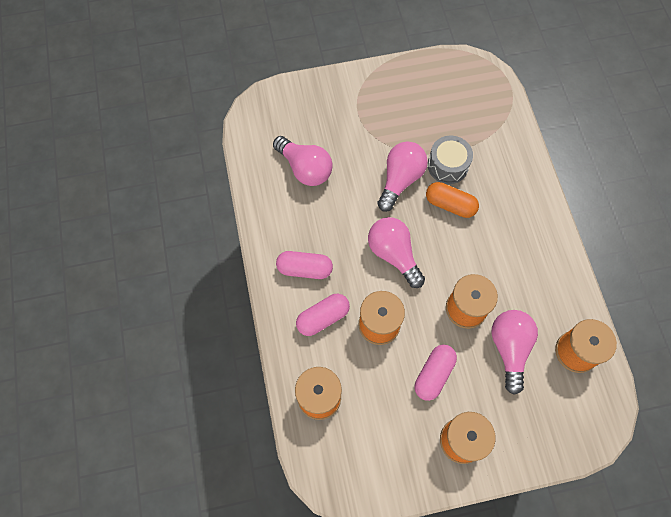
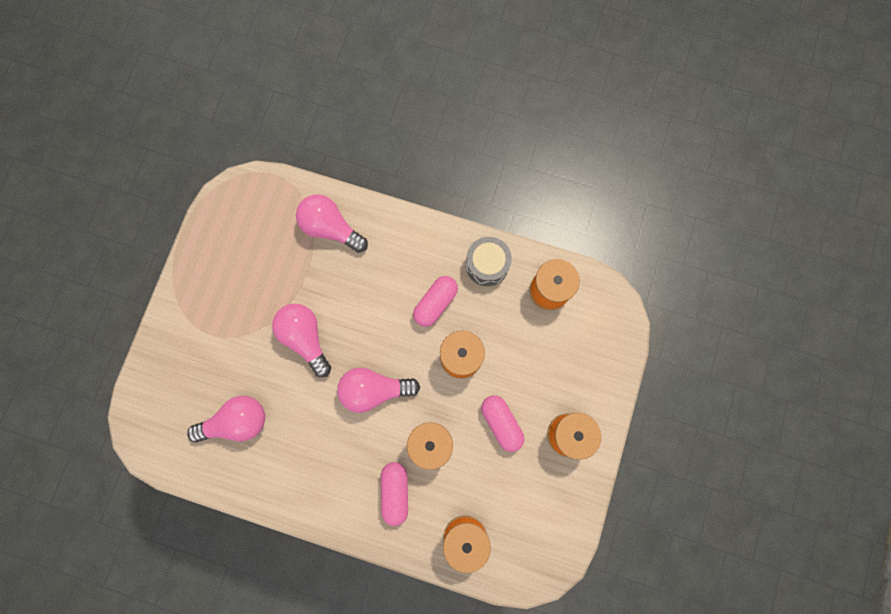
camera: 60 degrees left, 10 degrees up
(304, 269) = (339, 482): pink capsule -> pink capsule (435, 303)
(447, 165) = (318, 285): grey drum -> grey drum (487, 265)
(450, 204) = (358, 308): orange capsule -> none
(509, 349) = (516, 344): pink light bulb -> pink light bulb (331, 228)

